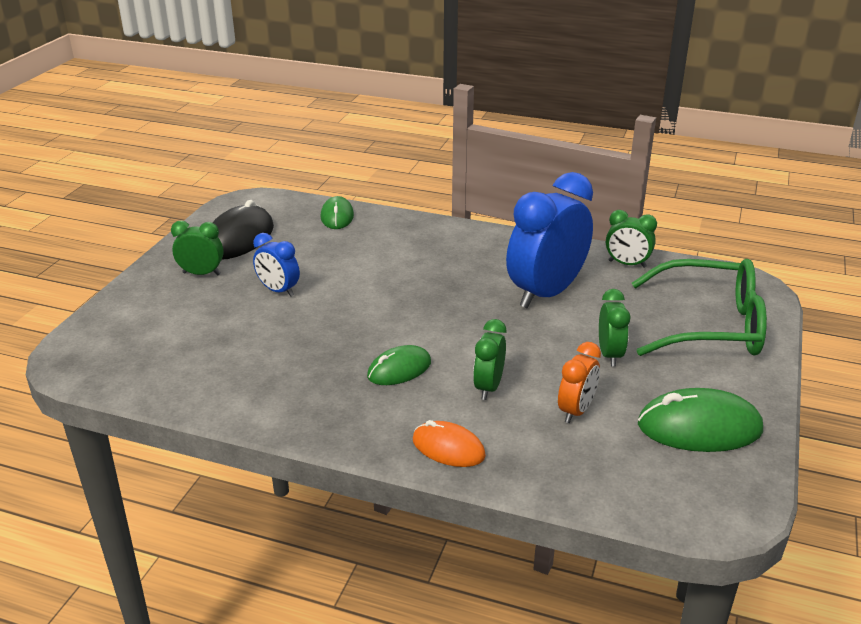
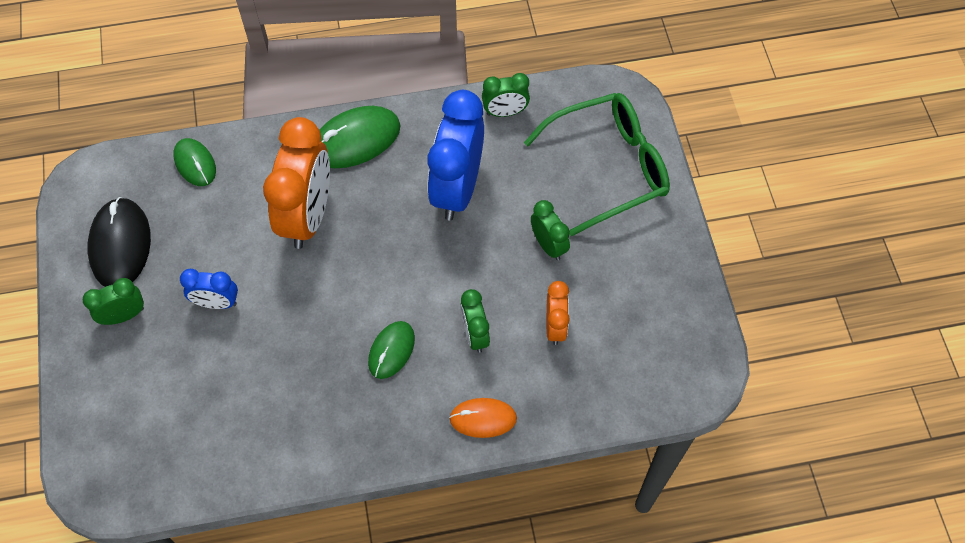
camera: 30 degrees left, 30 degrees up
(399, 268) = (308, 216): none -> orange clock
(699, 427) = (651, 297): green mouse -> green mouse (355, 140)

